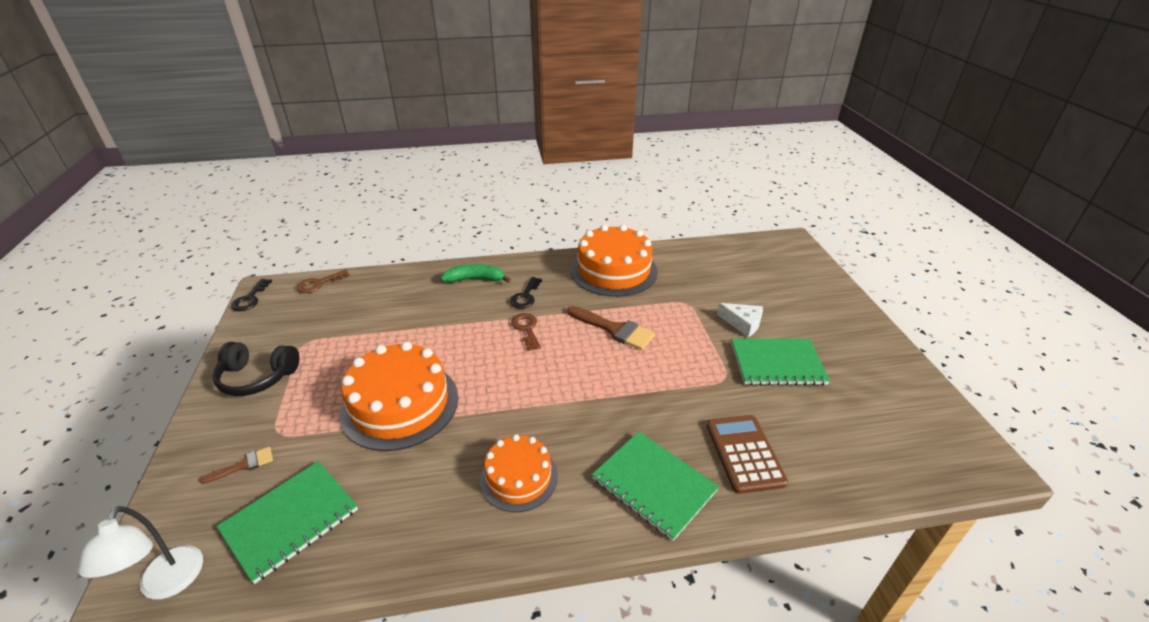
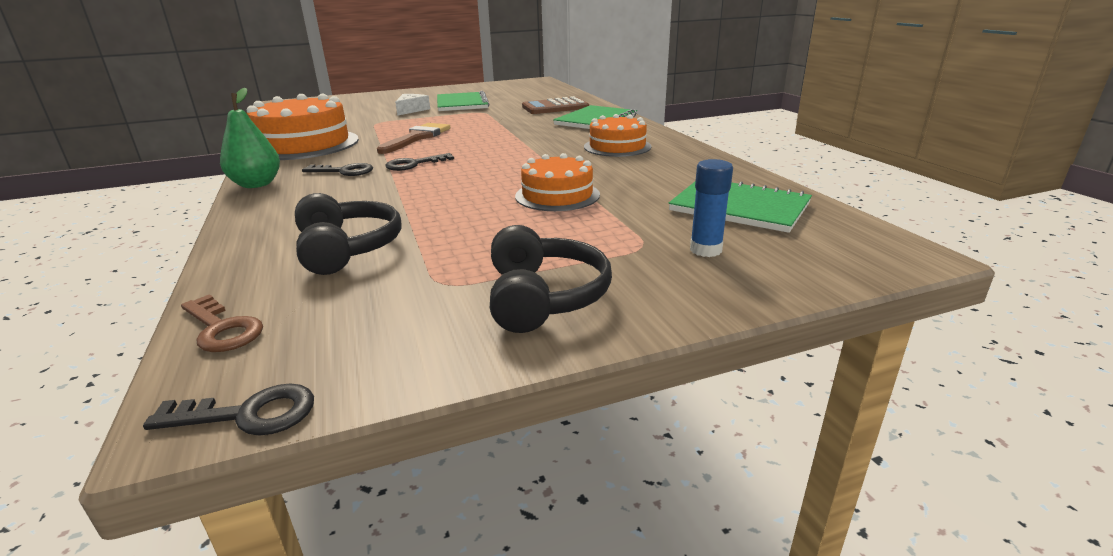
camera: 100 degrees left, 10 degrees down
(167, 584) = (866, 238): white lamp -> none
(243, 465) = (705, 250): brown brush -> blue glue stick
(376, 308) = (347, 249): none -> black headphones
(400, 404) = (557, 195): orange cake -> orange cake, size x0.60
(475, 279) = (287, 200): green banana -> none
(515, 264) = (257, 184): none -> green pear
(526, 329) = (414, 164): brown key -> black key

